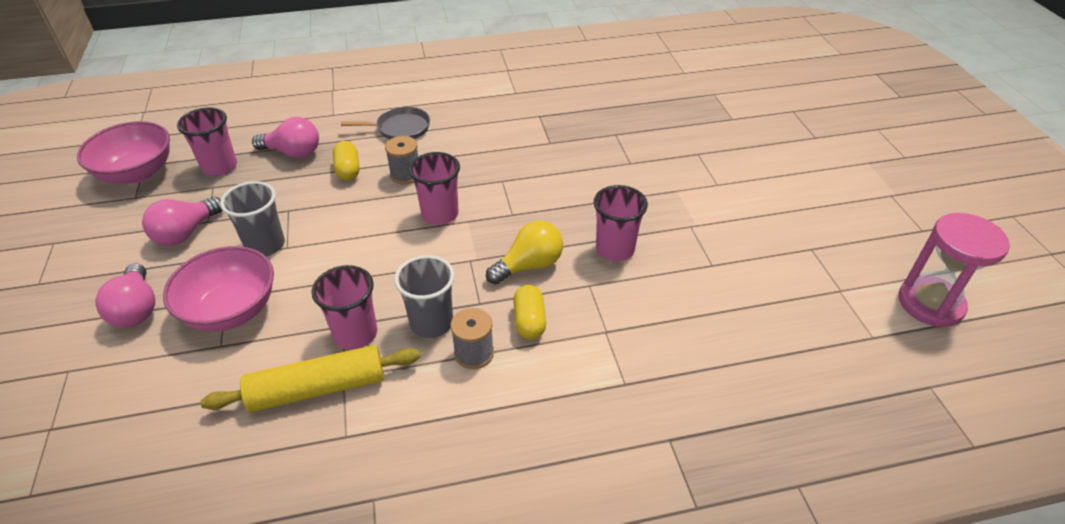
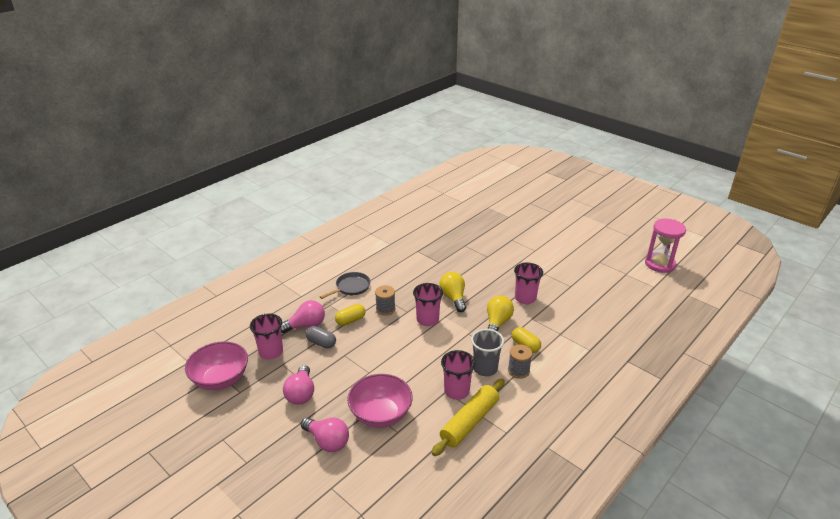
camera: 35 degrees left, 10 degrees down
(265, 245) = (356, 377): grey cup -> none
(282, 182) = (321, 343): none -> grey capsule
(348, 170) = (350, 320): yellow capsule -> yellow capsule turned 75 degrees counterclockwise
(510, 200) = (453, 298): none -> yellow light bulb

